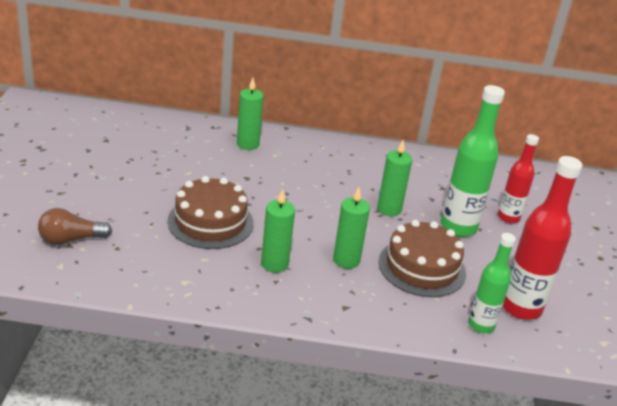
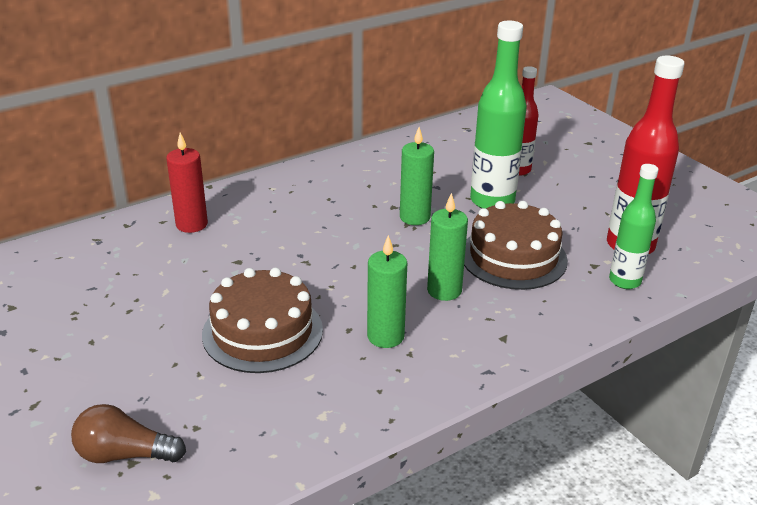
camera: 35 degrees left, 0 degrees up
(70, 239) = (124, 454): brown light bulb -> brown light bulb turned 60 degrees clockwise
(248, 144) = (192, 224): green candle -> red candle

